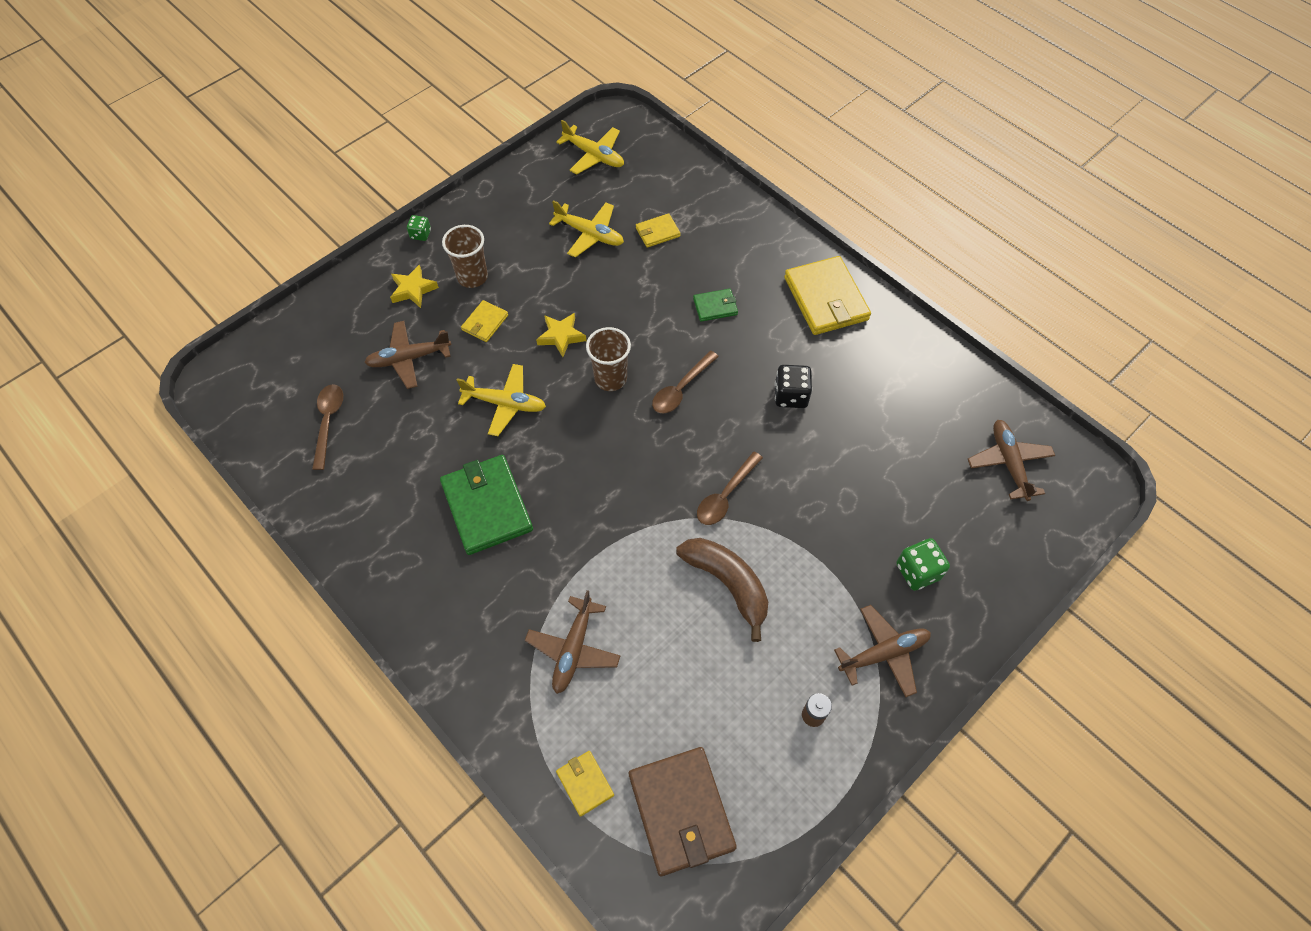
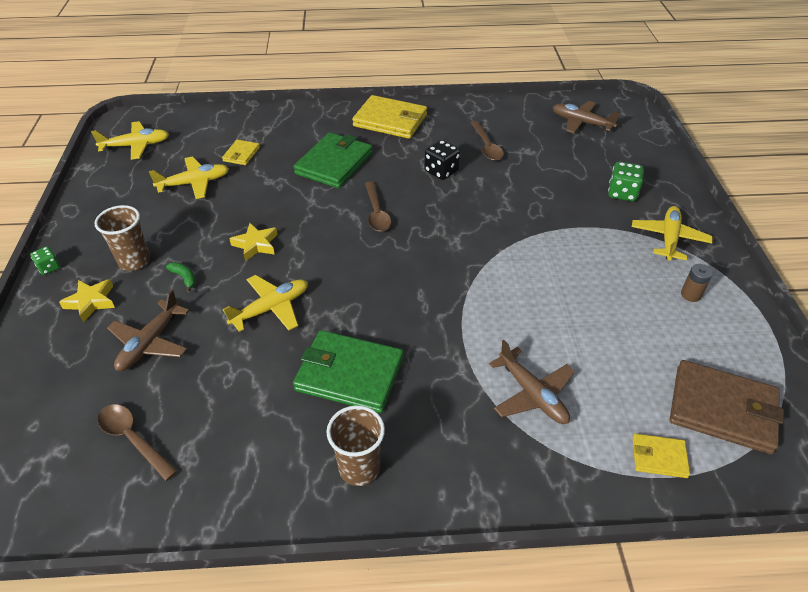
camera: 50 degrees left, 15 degrees down
(485, 323) = (184, 278): yellow wallet -> green banana
(610, 378) = (324, 240): brown cup -> brown cup (359, 468)
(715, 306) = (334, 163): green wallet -> green wallet, size x2.01
(725, 495) = (483, 240): brown spoon -> brown spoon (487, 146)
(728, 583) = (553, 278): brown banana -> none
(884, 653) = (669, 238): brown plane -> yellow plane

